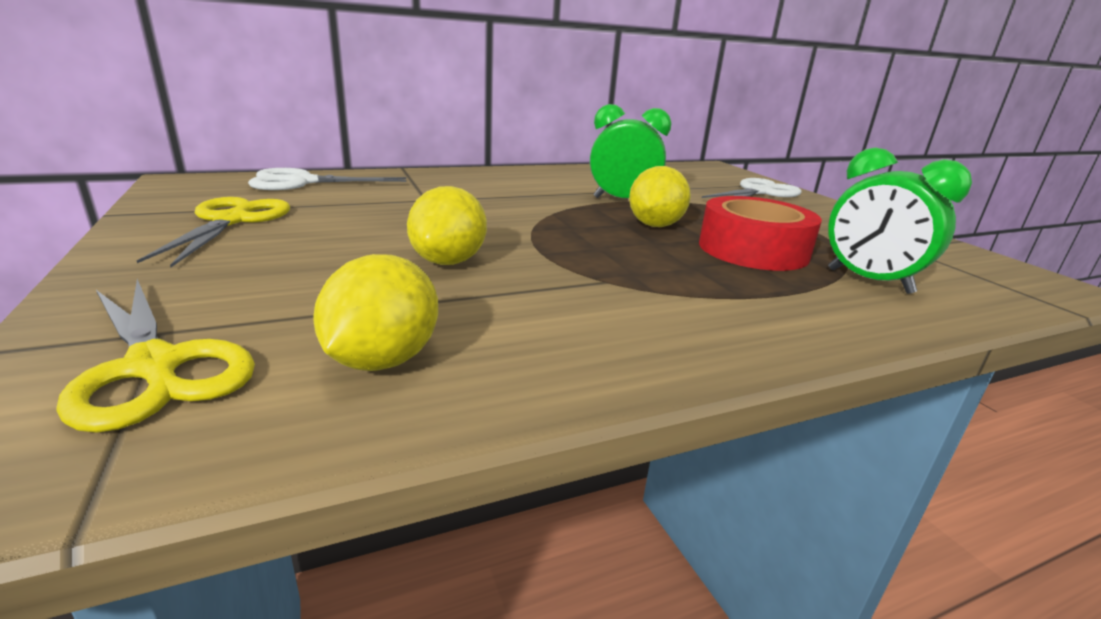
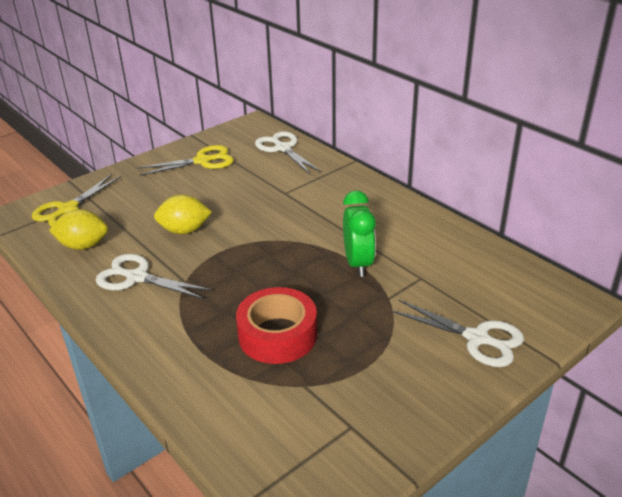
camera: 75 degrees right, 10 degrees up
(567, 315) = (137, 277): none -> white scissors
(655, 225) = (302, 286): yellow lemon -> none
(869, 281) = (244, 391): green clock -> none

